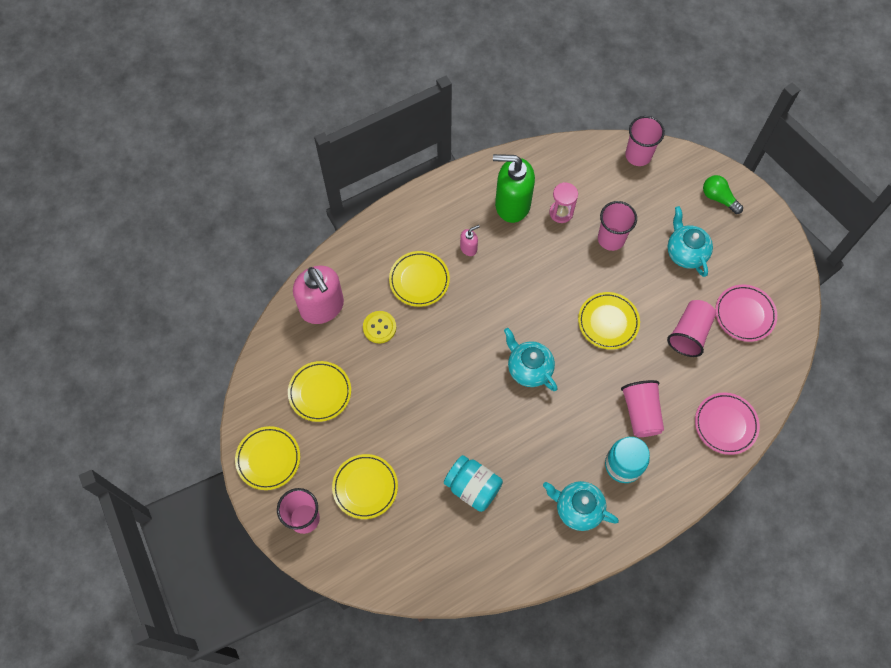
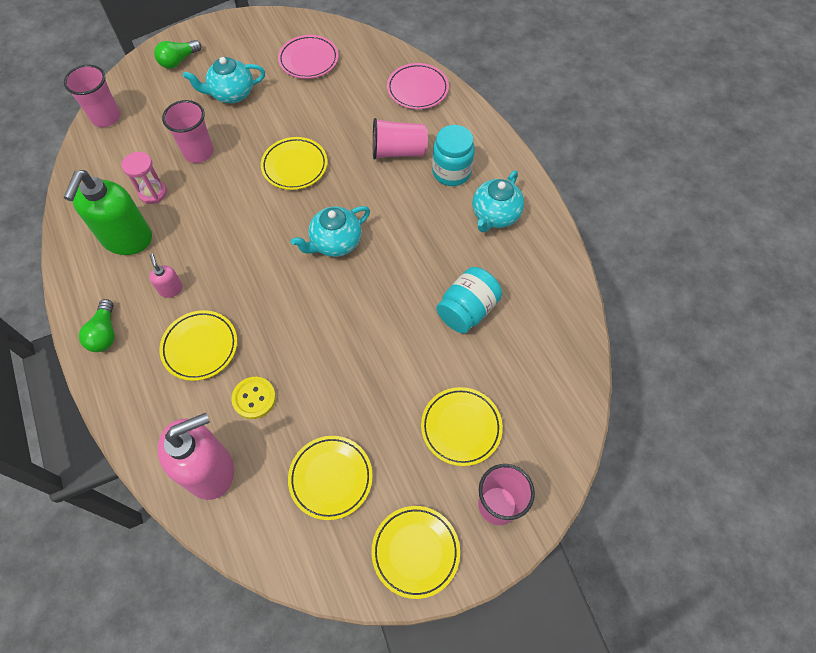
camera: 85 degrees left, 5 degrees down
(425, 210) = (105, 333): none -> green light bulb
(689, 333) = (320, 103): pink cup -> none

